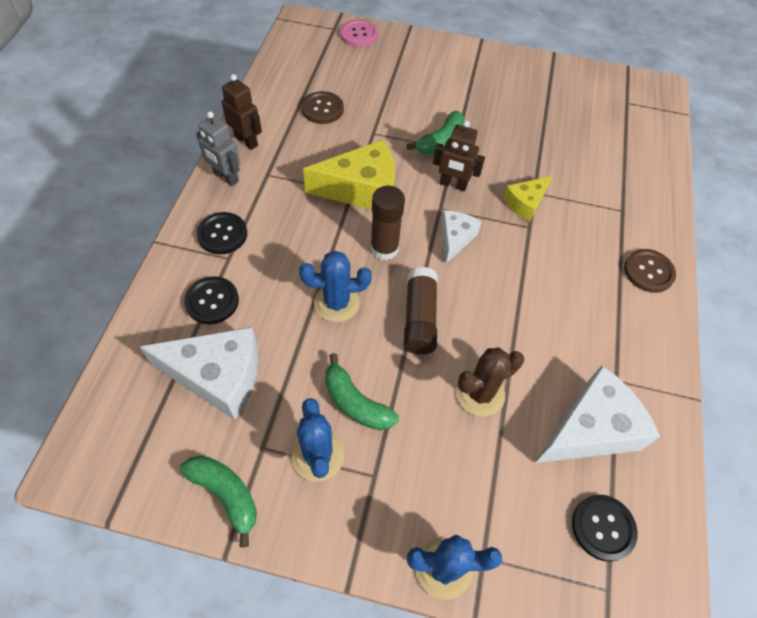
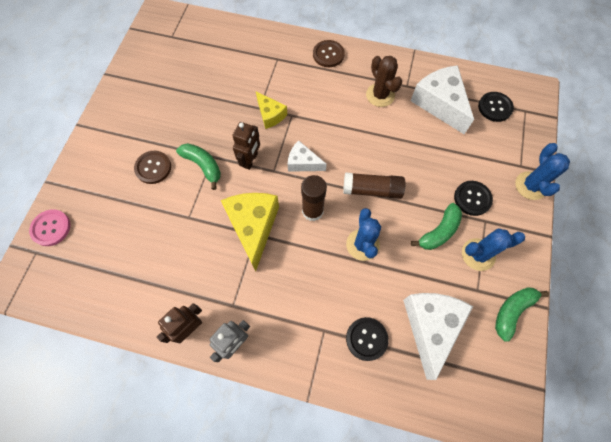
camera: 85 degrees left, 10 degrees up
(222, 234) = (300, 338): black button -> black button (472, 198)
(322, 109) = (154, 260): brown button -> brown button (153, 168)
(480, 393) = (424, 158): brown cactus -> brown cactus (380, 95)

